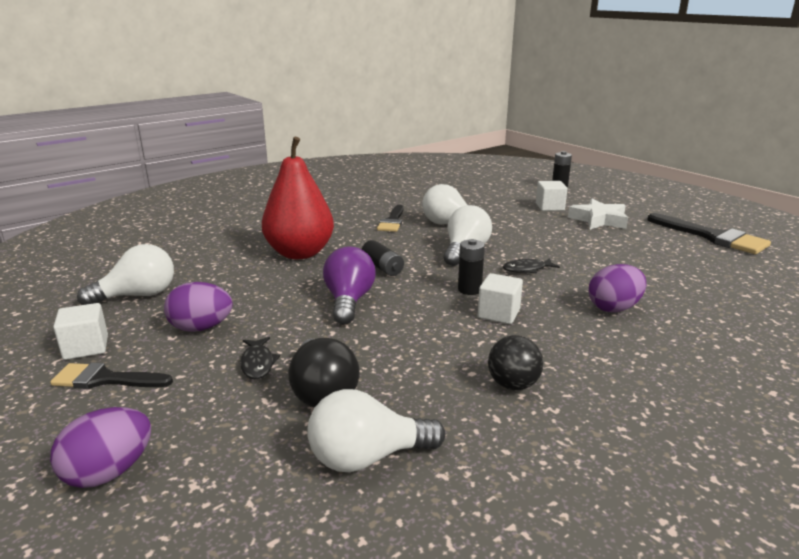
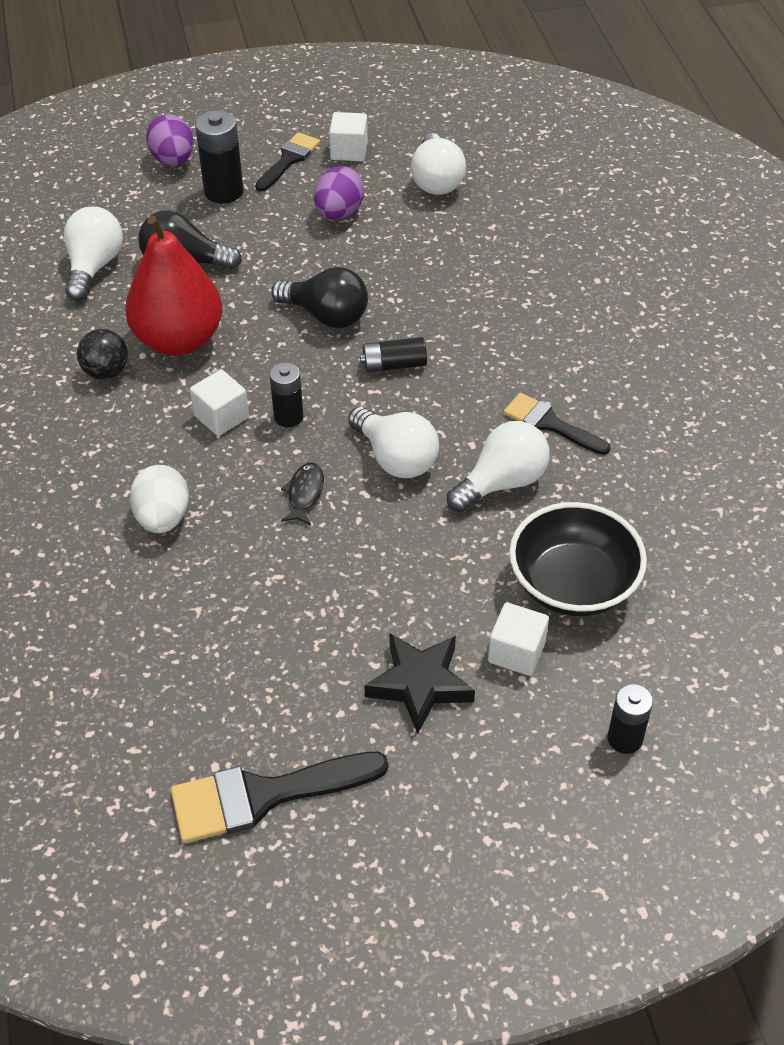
camera: 115 degrees right, 25 degrees up
(178, 406) = (224, 191): none -> black battery
(258, 363) = (252, 237): black fish -> none
(300, 253) = (480, 307): red pear -> red pear (179, 339)
(349, 301) = (326, 315): purple light bulb -> black light bulb
(495, 203) = (573, 584): none -> black bowl
(599, 220) = (420, 684): white star -> black star
(614, 308) = (163, 518): purple egg -> white egg

